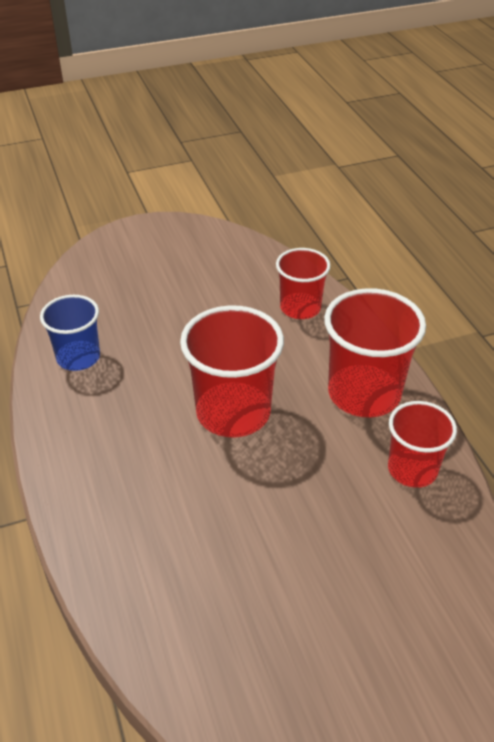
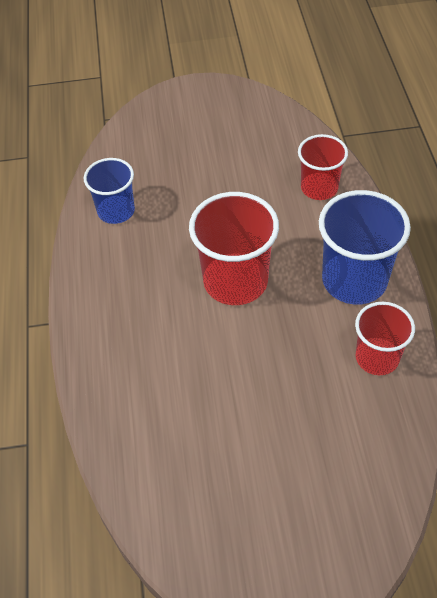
camera: 15 degrees right, 10 degrees up
(364, 393) = (354, 280): red cup -> blue cup

